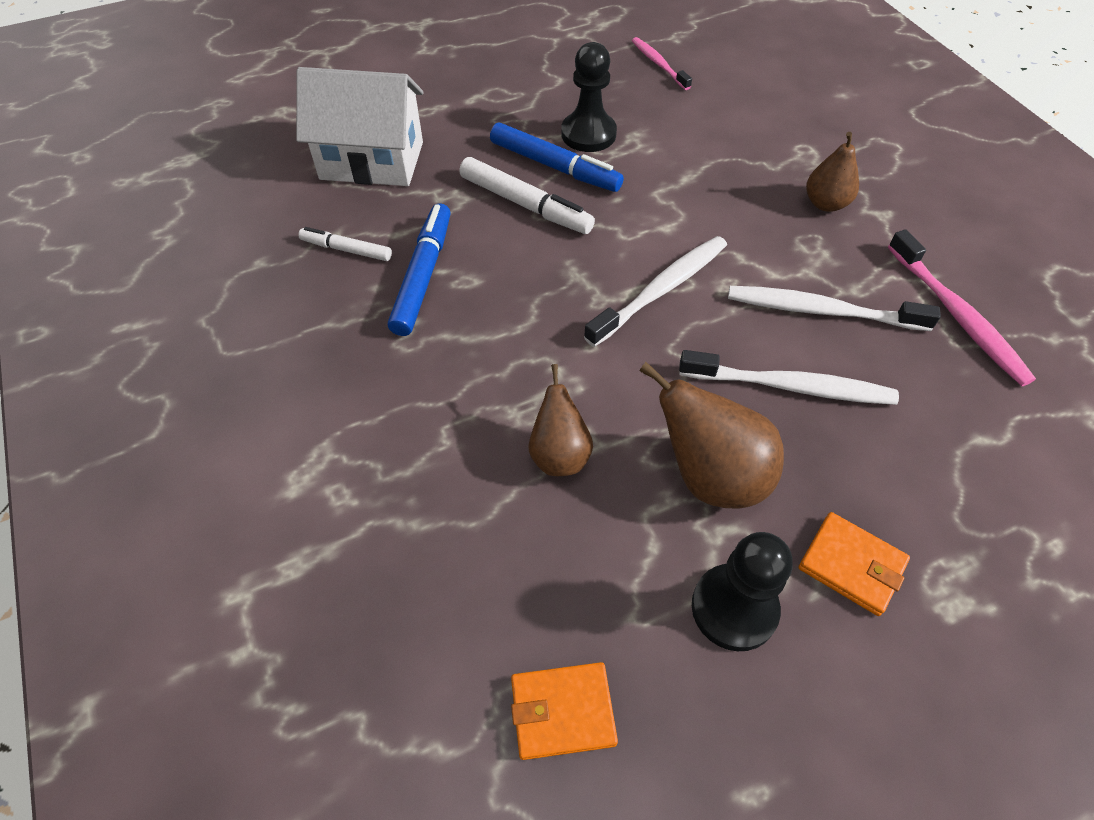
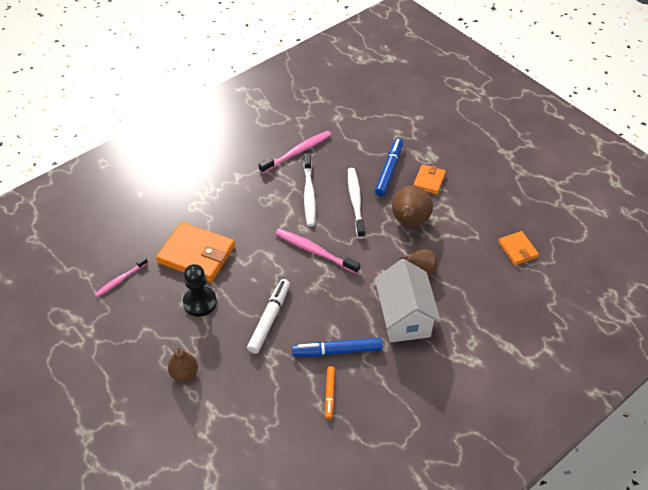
camera: 105 degrees left, 5 degrees down
(346, 250) = (330, 394): white marker -> orange marker
(372, 161) = (250, 409): white house -> white house (404, 317)
(555, 166) = (233, 312): blue marker -> blue marker (389, 170)
(661, 290) = (315, 251): white toothbrush -> pink toothbrush
(690, 141) = (196, 255): none -> orange wallet
(734, 608) = (460, 210): black pawn -> none
(825, 203) = (235, 196): brown pear -> brown pear (184, 373)

